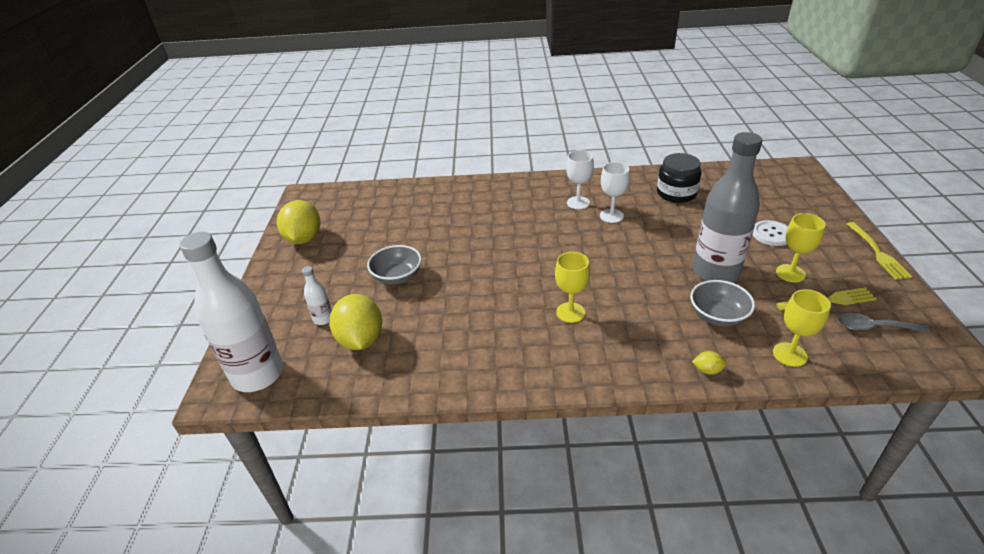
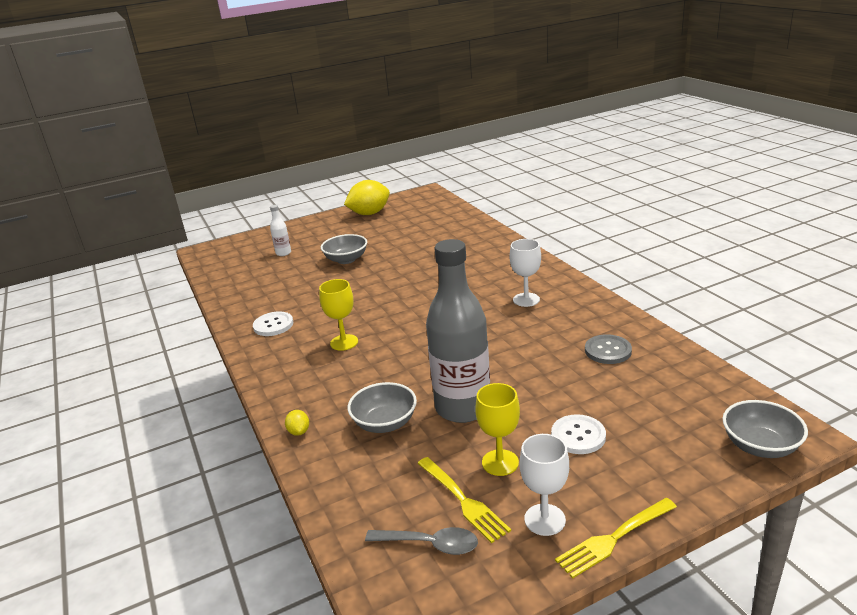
camera: 65 degrees right, 10 degrees down
(258, 374) = (222, 255): white bottle -> none
(361, 340) = (268, 272): yellow lemon -> none
(494, 356) = (273, 325): none -> white button
(611, 216) = (518, 323): white goblet -> white goblet (544, 519)
(676, 193) = (608, 351): black jar -> grey button
(789, 354) = (345, 481): yellow goblet -> none
(804, 181) = (760, 446): none -> grey bowl
(873, 327) = (430, 544): grey spoon -> grey spoon turned 120 degrees clockwise

